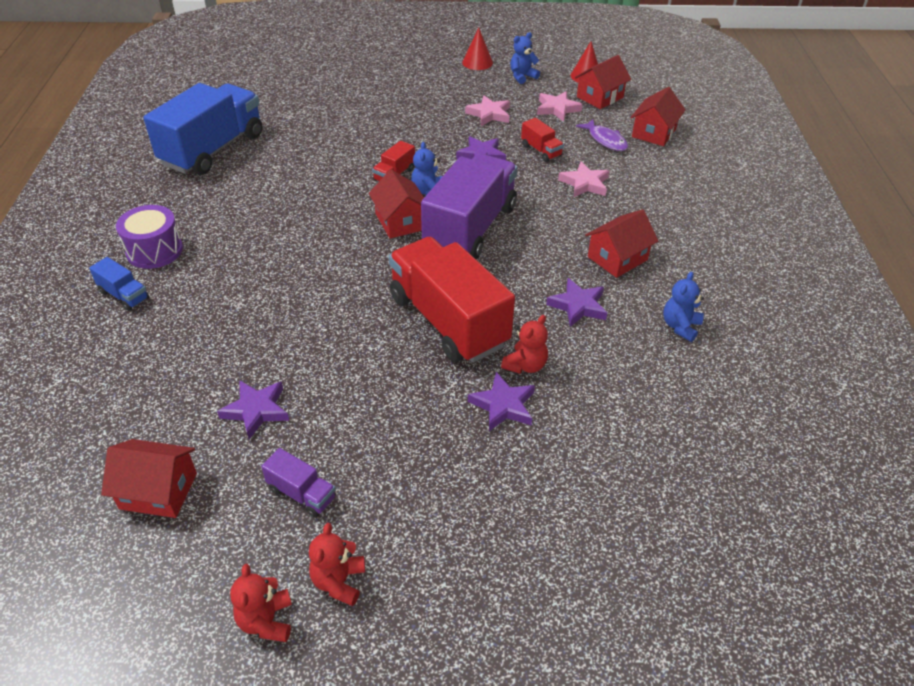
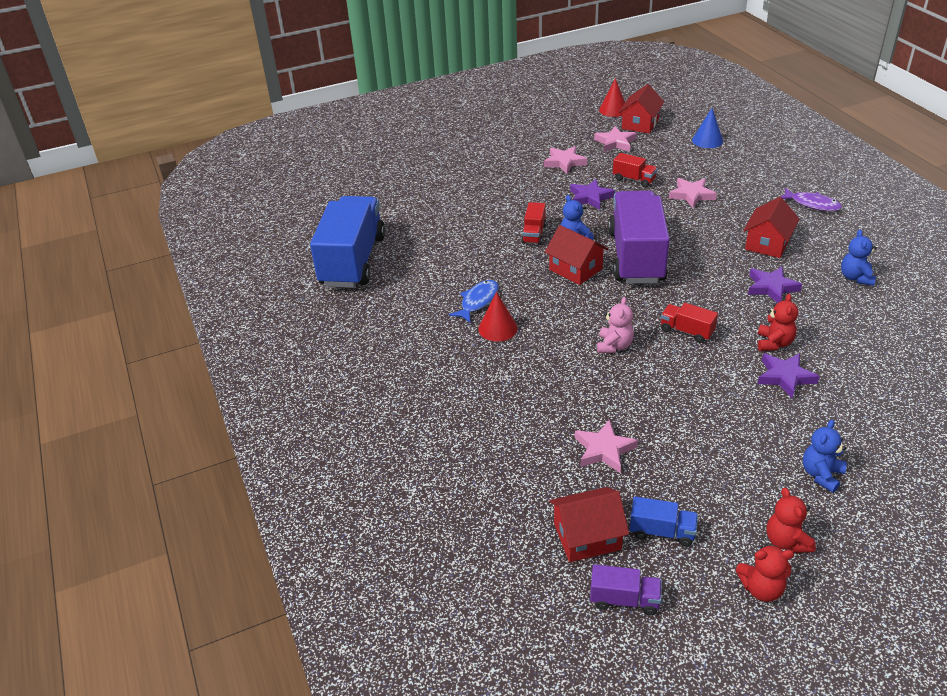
camera: 20 degrees left, 5 degrees down
(124, 295) = (399, 404): blue truck -> blue truck (662, 532)
(154, 250) = (388, 359): purple drum -> none
(256, 410) = (604, 450): purple star -> pink star
(266, 621) = (761, 589): red teddy bear -> red teddy bear turned 60 degrees counterclockwise
(282, 223) = (478, 301): none -> blue fish
(301, 493) = (699, 494): purple truck -> purple truck (624, 600)
(364, 310) = (614, 346): none -> pink teddy bear
(448, 321) = (687, 331): red truck -> red truck, size x0.42
(477, 62) = (513, 122): red cone -> red cone (497, 328)
(522, 76) = (562, 124): blue teddy bear -> blue teddy bear (821, 475)
(605, 140) = (676, 157): purple fish -> purple fish (812, 204)
(654, 133) = (707, 140): red house -> blue cone

